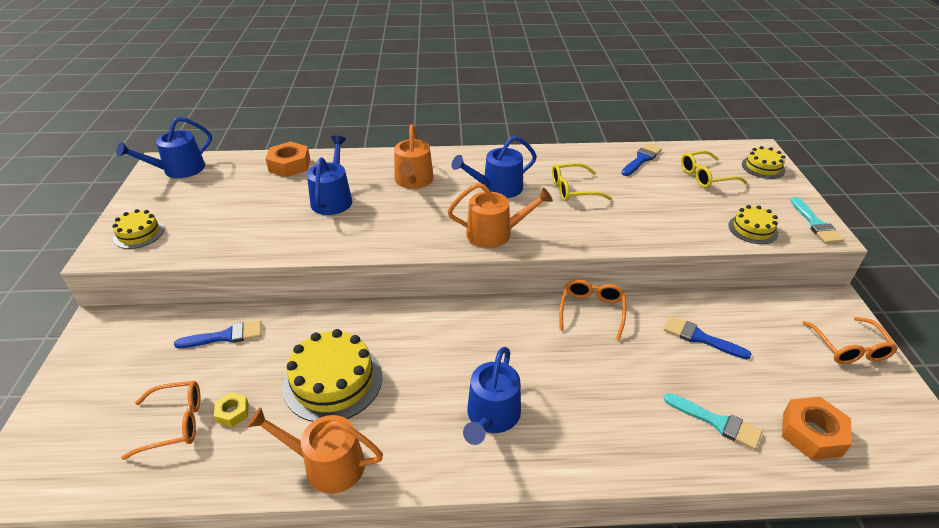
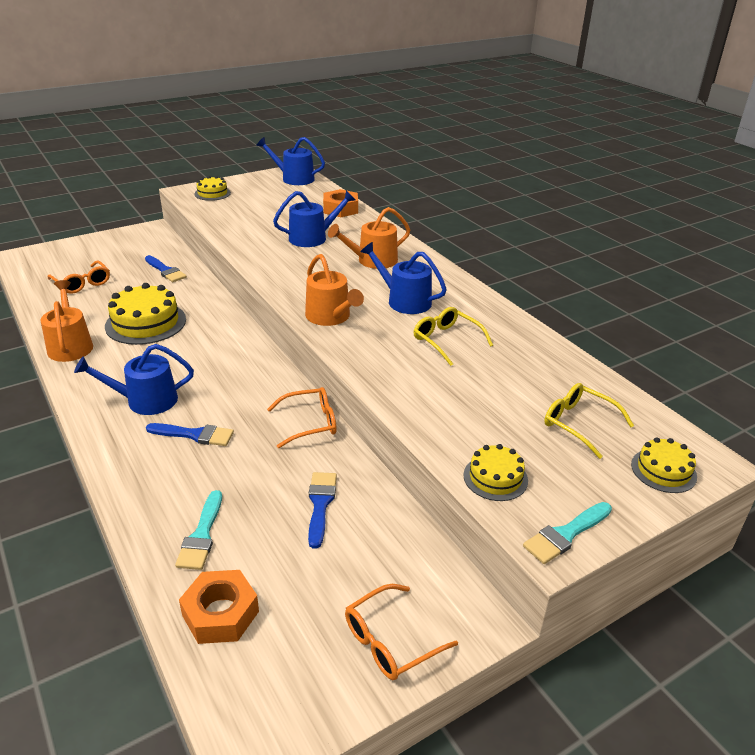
camera: 60 degrees right, 5 degrees down
(233, 412) = (99, 298): yellow nut -> none
(641, 159) = (561, 371): blue brush -> blue brush (195, 435)

